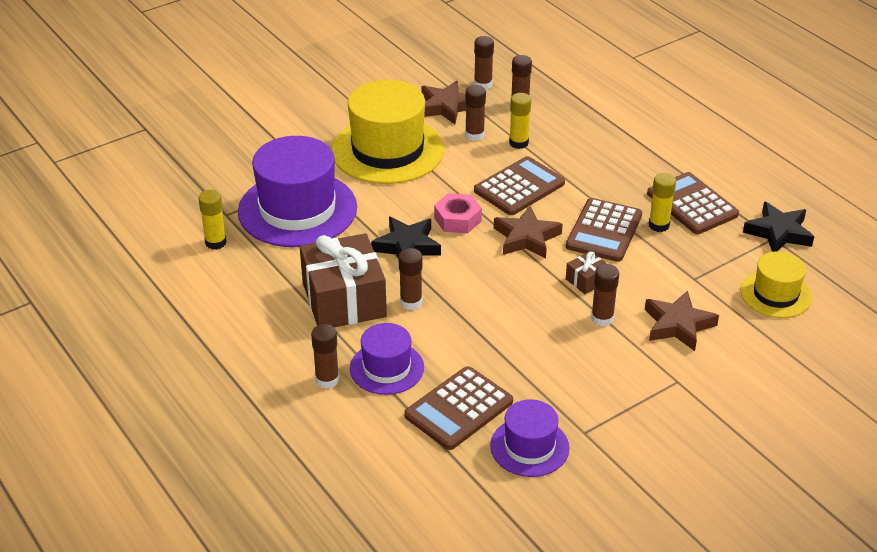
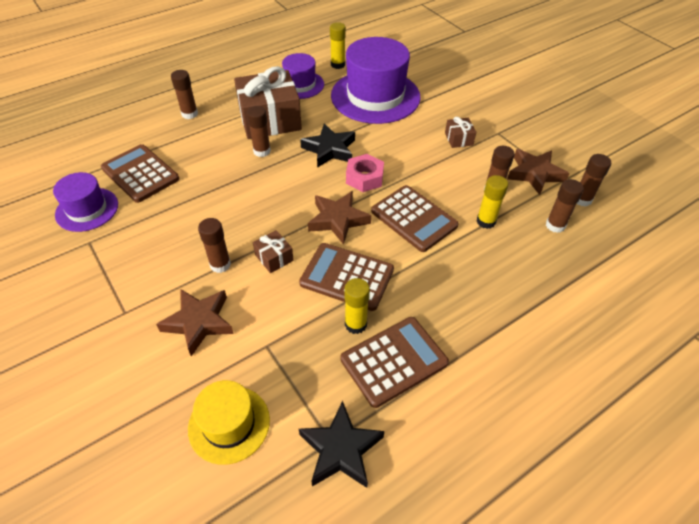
camera: 90 degrees right, 10 degrees up
(386, 368) = (193, 140): purple hat -> purple hat (300, 85)
(387, 150) = (458, 139): yellow hat -> brown gift

